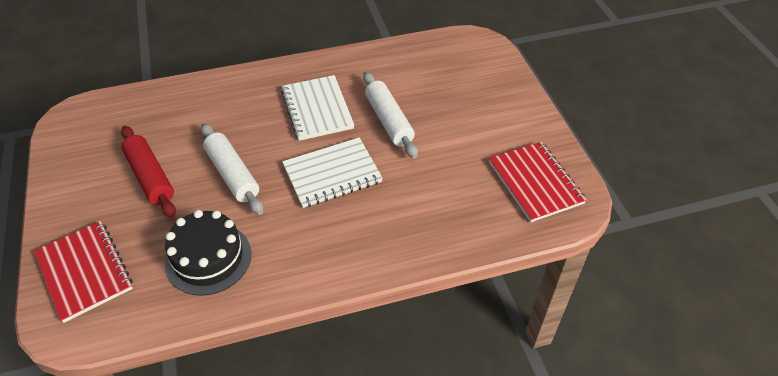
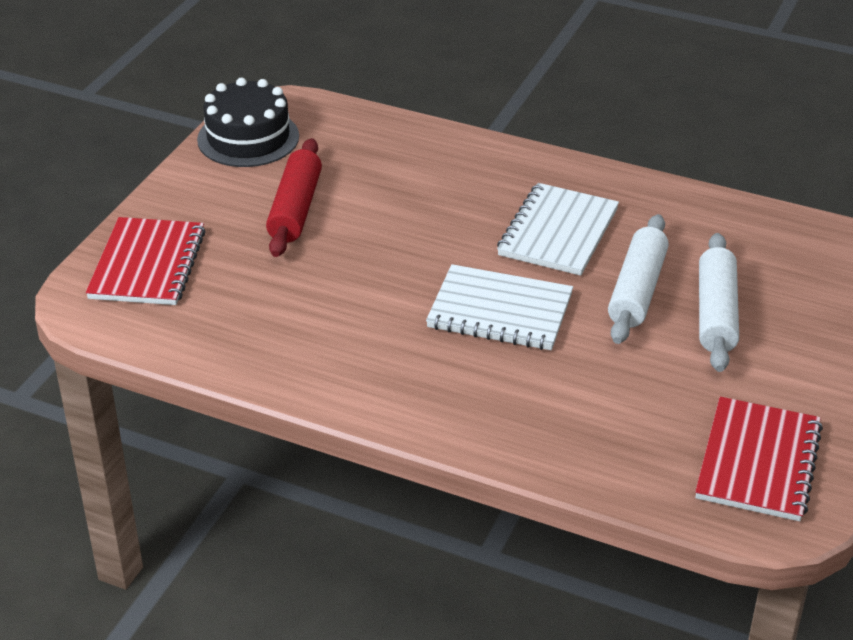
camera: 40 degrees right, 10 degrees down
(208, 258) = (276, 320): black cake -> black cake (248, 138)
(233, 174) = (385, 252): white rolling pin -> white rolling pin (716, 313)

